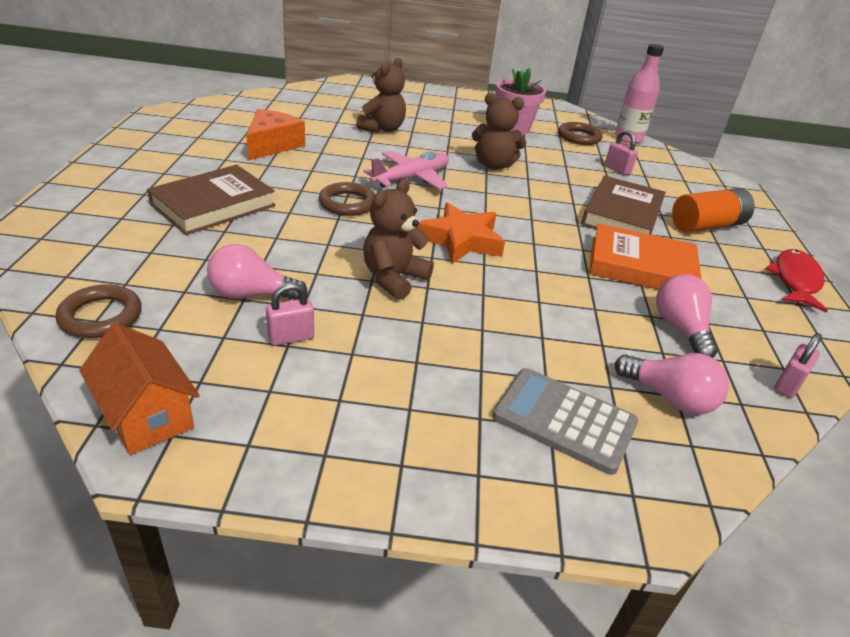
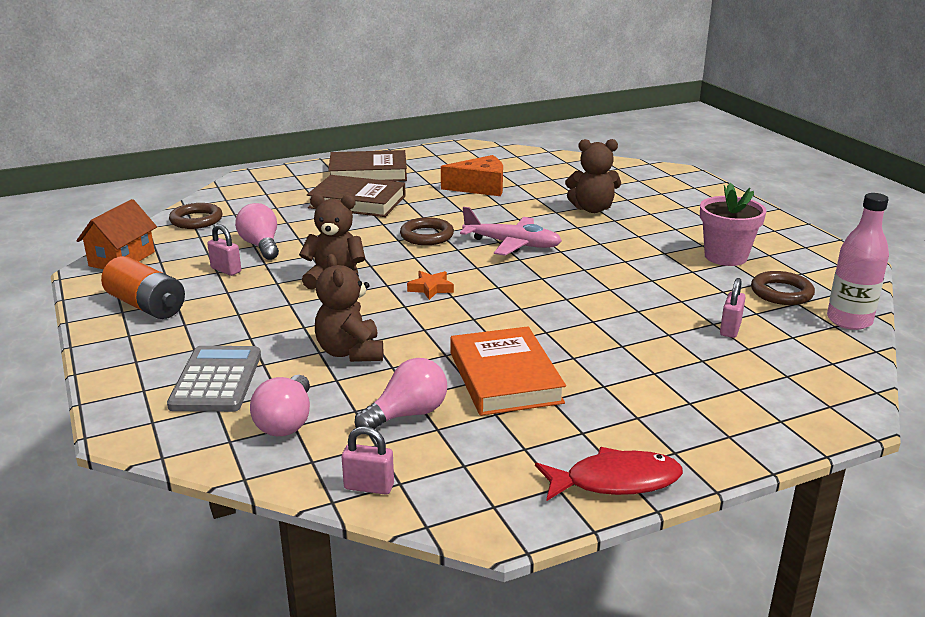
camera: 65 degrees right, 10 degrees down
(461, 240) = (431, 288): orange star -> orange star, size x0.53
(493, 165) = (608, 268): brown teddy bear -> brown teddy bear (350, 352)
(622, 215) = (610, 350): brown book -> brown book (368, 172)
(706, 226) = (672, 405): orange battery -> orange battery (146, 306)

